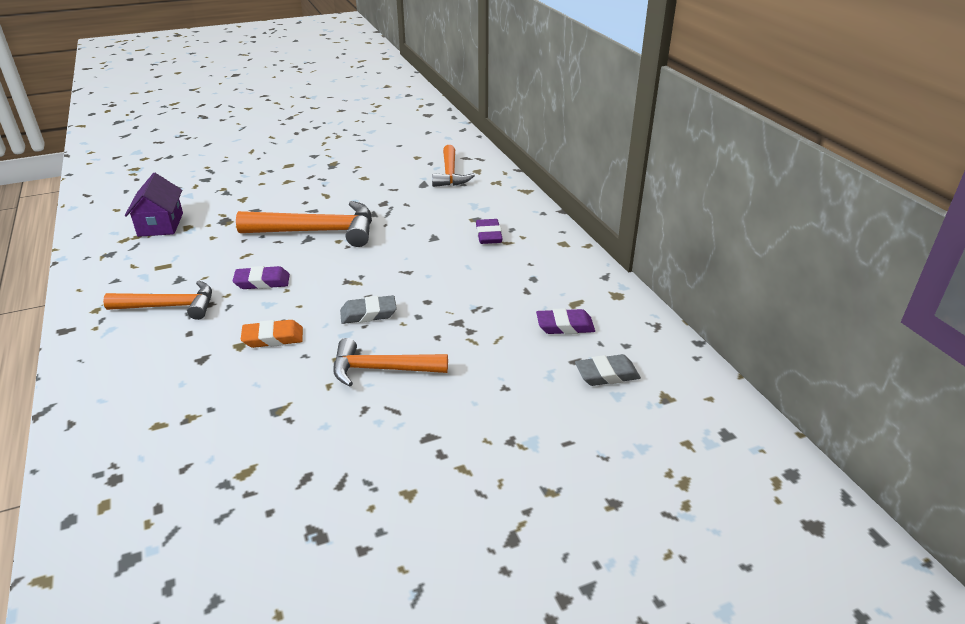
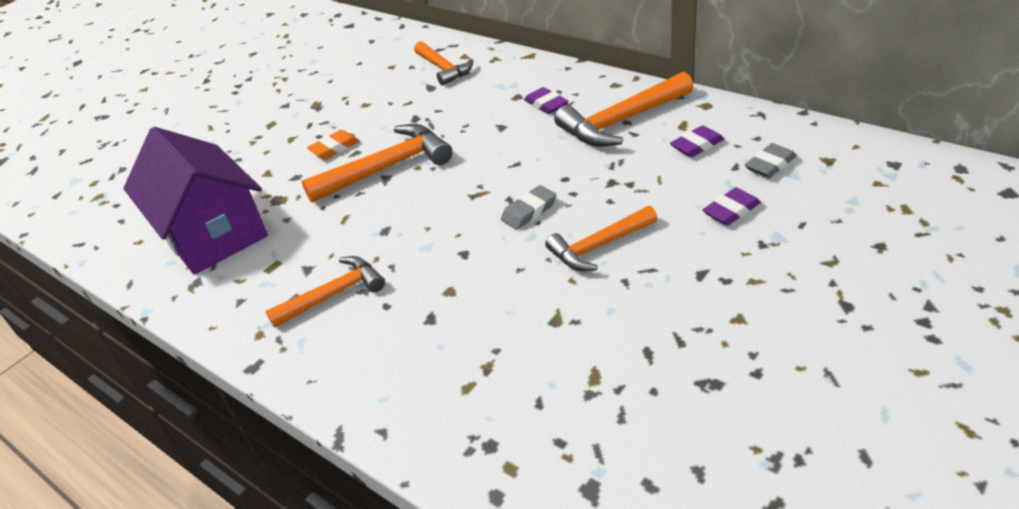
camera: 25 degrees left, 5 degrees up
(161, 224) = (212, 232): purple house -> purple house, size x1.92
(262, 282) = (395, 232): purple eraser -> purple eraser (731, 210)
(273, 338) = (472, 270): orange eraser -> orange eraser (334, 148)
(529, 276) = (621, 121): none -> orange hammer

